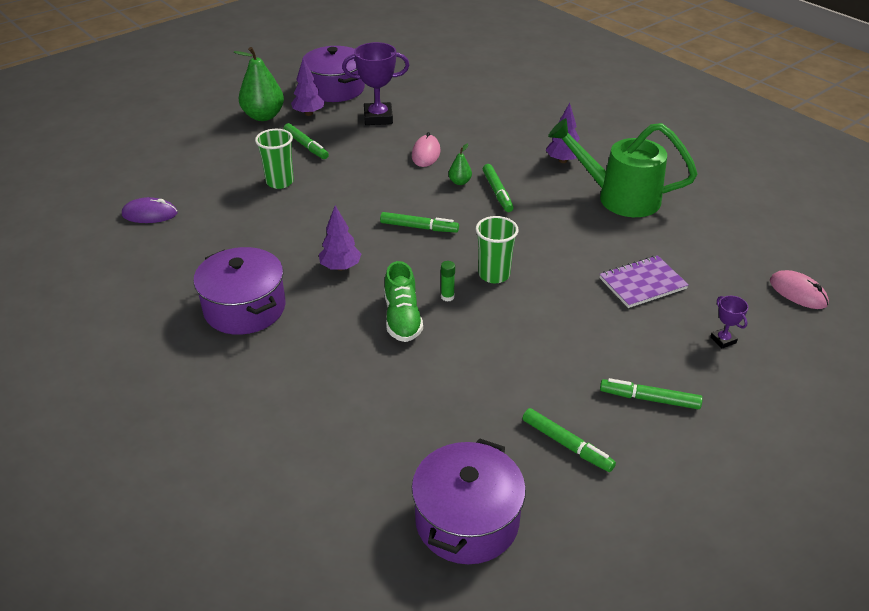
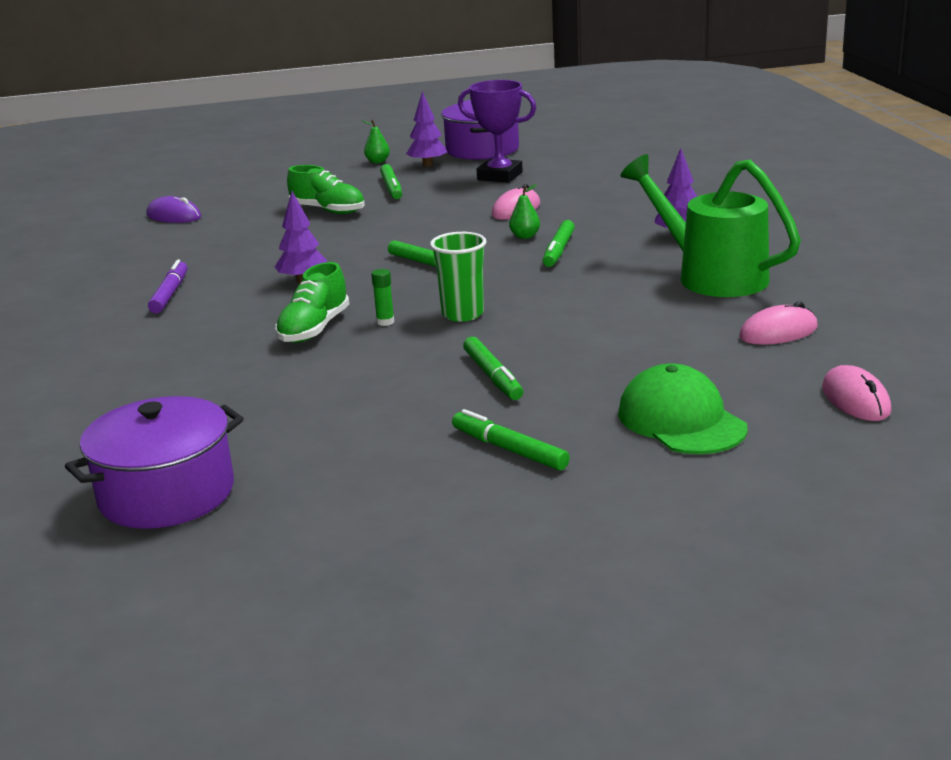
camera: 30 degrees right, 15 degrees down
(245, 308) = (170, 294): purple pot -> purple marker
(263, 116) = (377, 162): green pear -> green pear, size x0.48
(280, 182) = (328, 211): green cup -> green shoe
(567, 444) = (356, 463): green marker -> green marker (493, 376)
(642, 283) = (639, 352): purple notebook -> none
(705, 243) = (778, 332): none -> pink mouse
(723, 340) = (681, 420): purple trophy -> green cap

